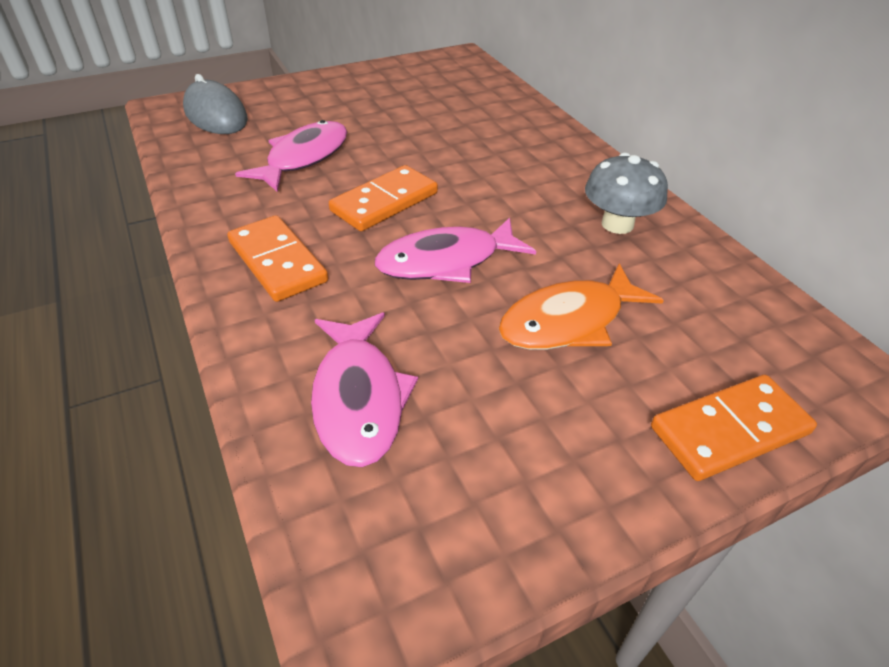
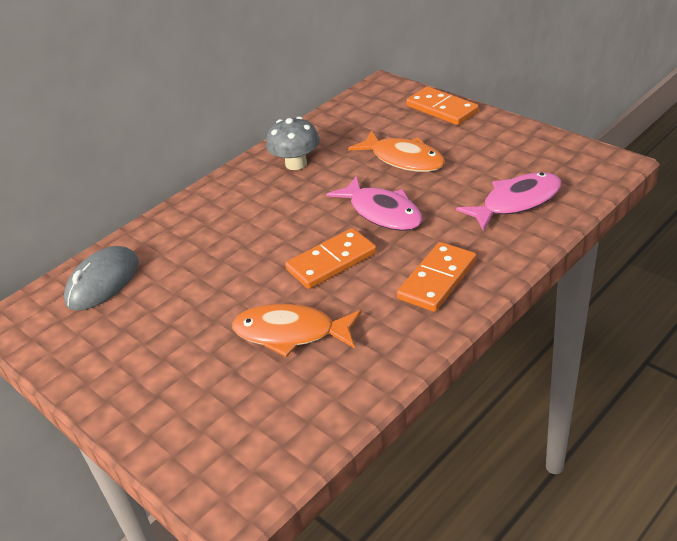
camera: 105 degrees left, 5 degrees down
(216, 115) = (236, 443): grey mouse -> grey mouse (103, 282)
(303, 158) = (291, 333): pink fish -> orange fish
(384, 202) = (331, 262): orange domino -> orange domino turned 60 degrees counterclockwise

